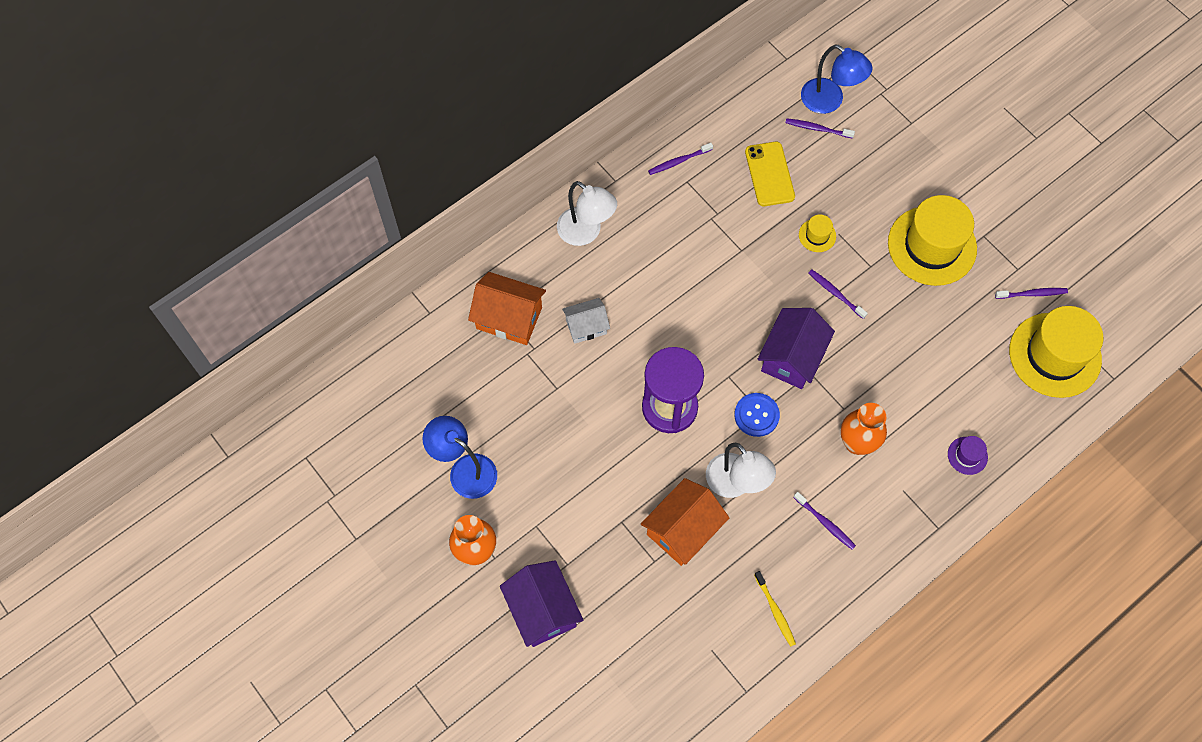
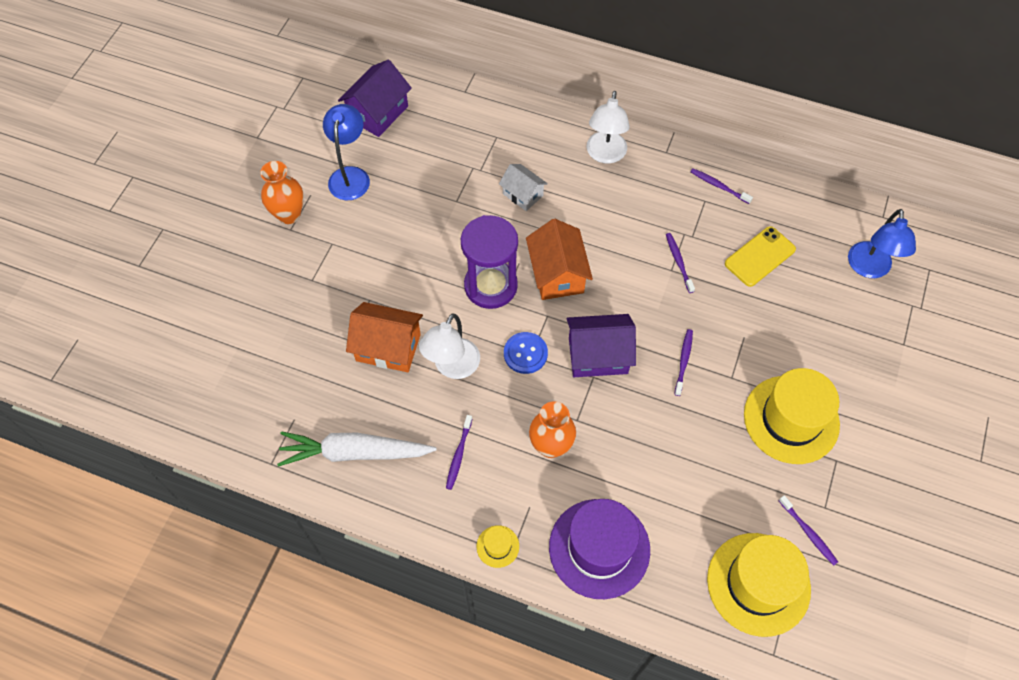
camera: 60 degrees right, 5 degrees down
(509, 318) = (495, 141): orange house -> orange house (557, 274)
(542, 610) = (264, 282): purple house -> purple house (378, 113)
(775, 611) = (354, 452): yellow toothbrush -> white carrot
(817, 129) = (834, 272): purple toothbrush -> purple toothbrush (678, 262)
(817, 235) = (729, 320): yellow hat -> yellow hat (497, 546)
(967, 455) = (599, 548): purple hat -> purple hat, size x2.36

